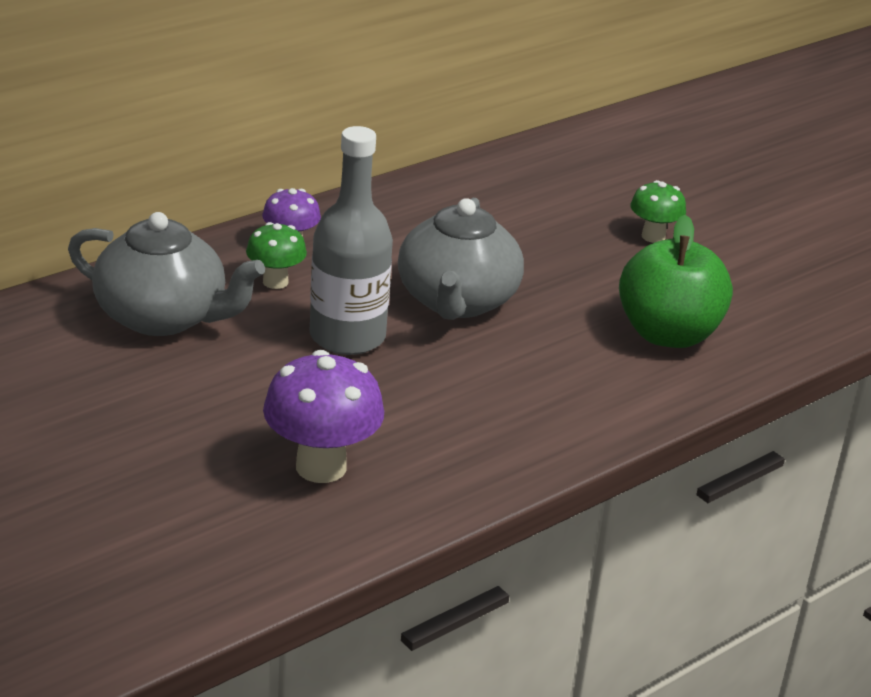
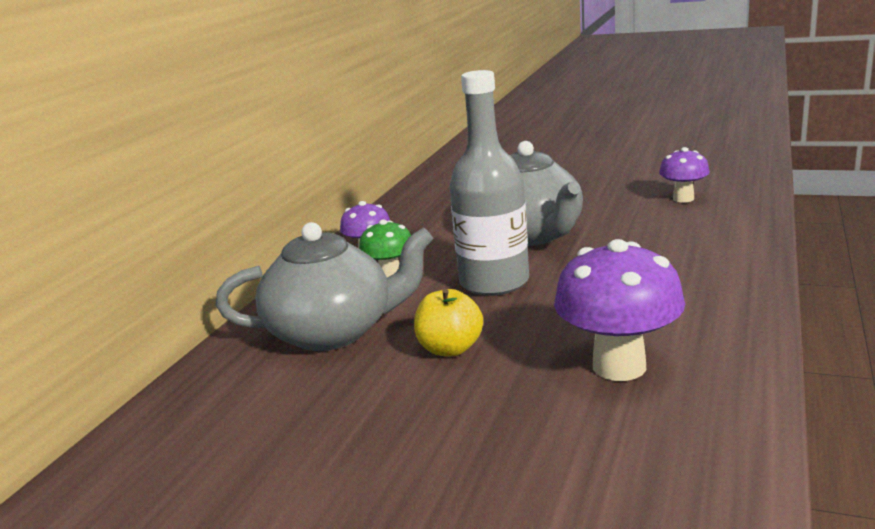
camera: 25 degrees left, 10 degrees down
(226, 382) = (450, 349): none -> yellow apple
(653, 236) = (586, 167): green mushroom -> none
(668, 334) = (683, 198): green apple -> purple mushroom

